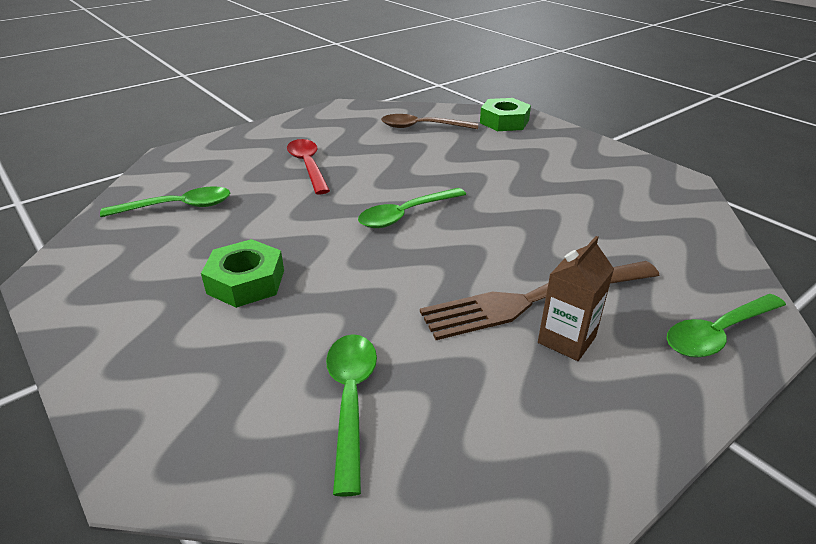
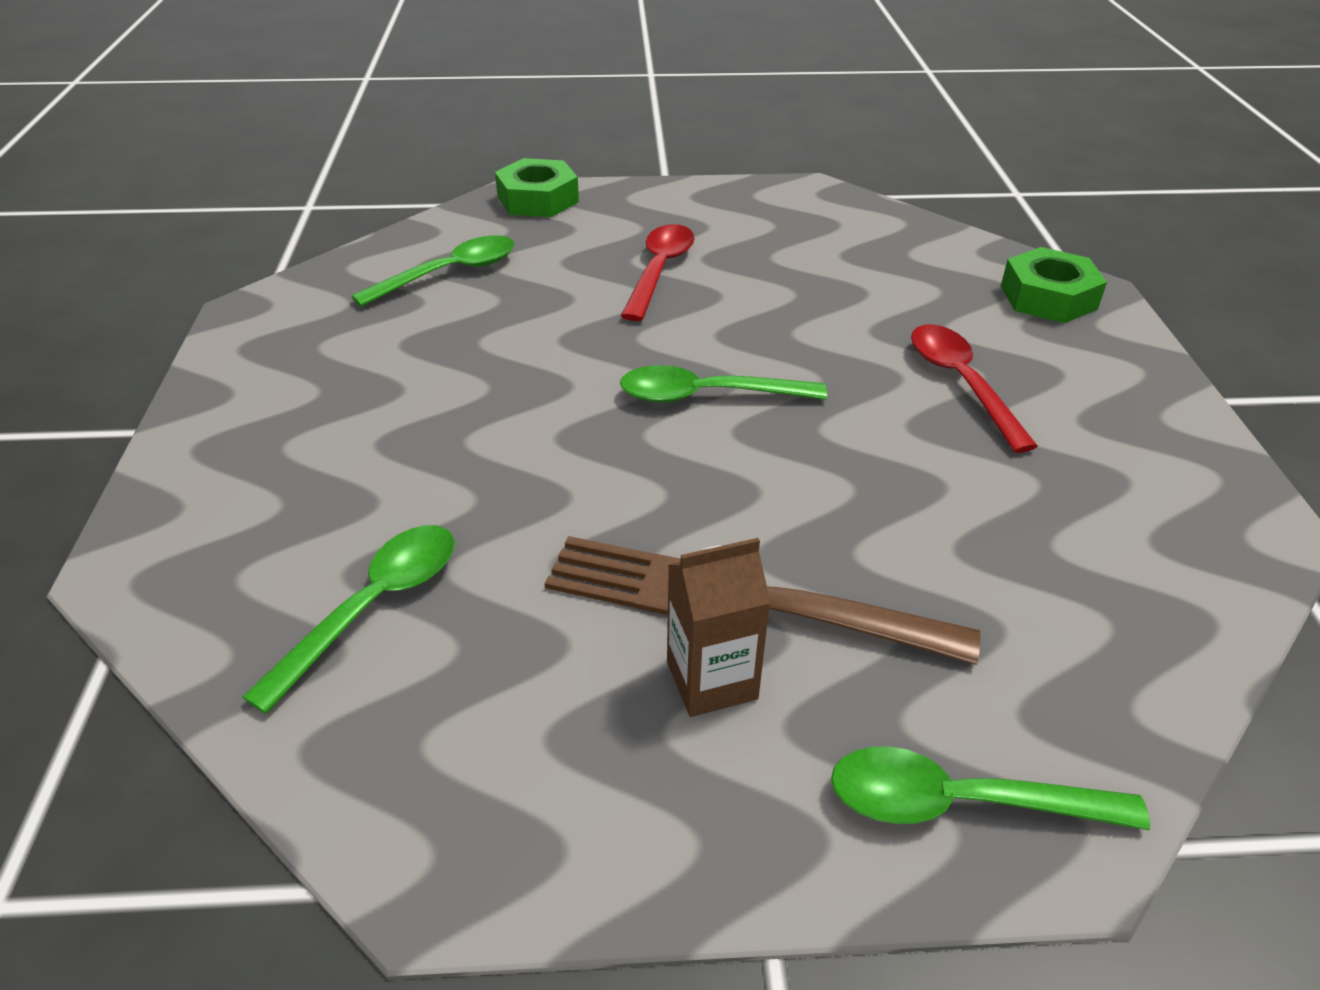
camera: 35 degrees right, 5 degrees up
(177, 207) = (449, 274): green spoon -> green spoon turned 60 degrees counterclockwise
(246, 282) = (420, 405): green nut -> green nut (538, 199)
(422, 127) = (895, 262): brown spoon -> none
(512, 167) = (961, 384): none -> red spoon

